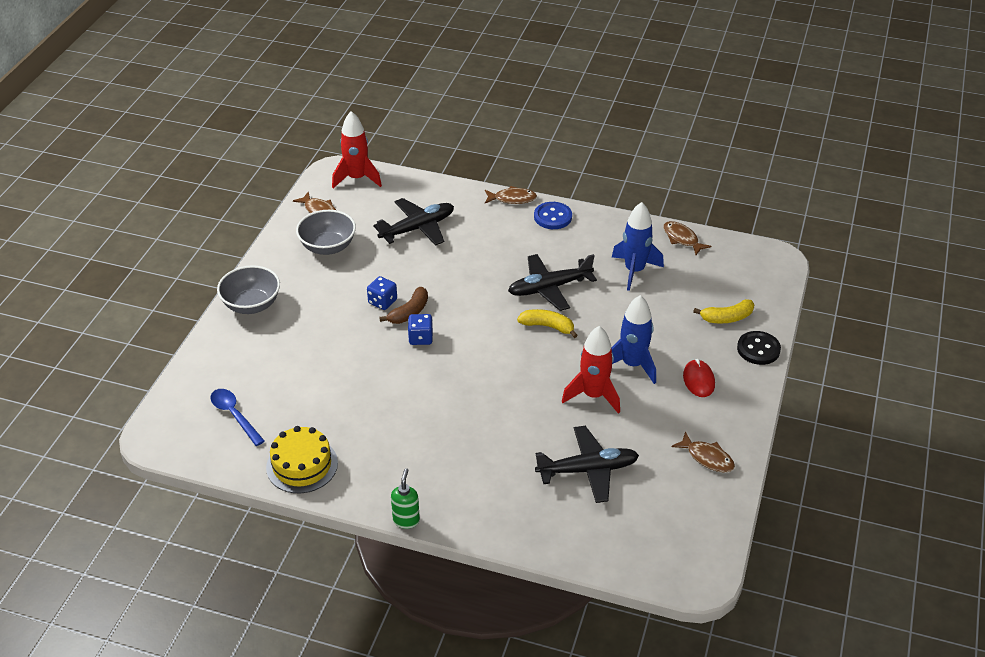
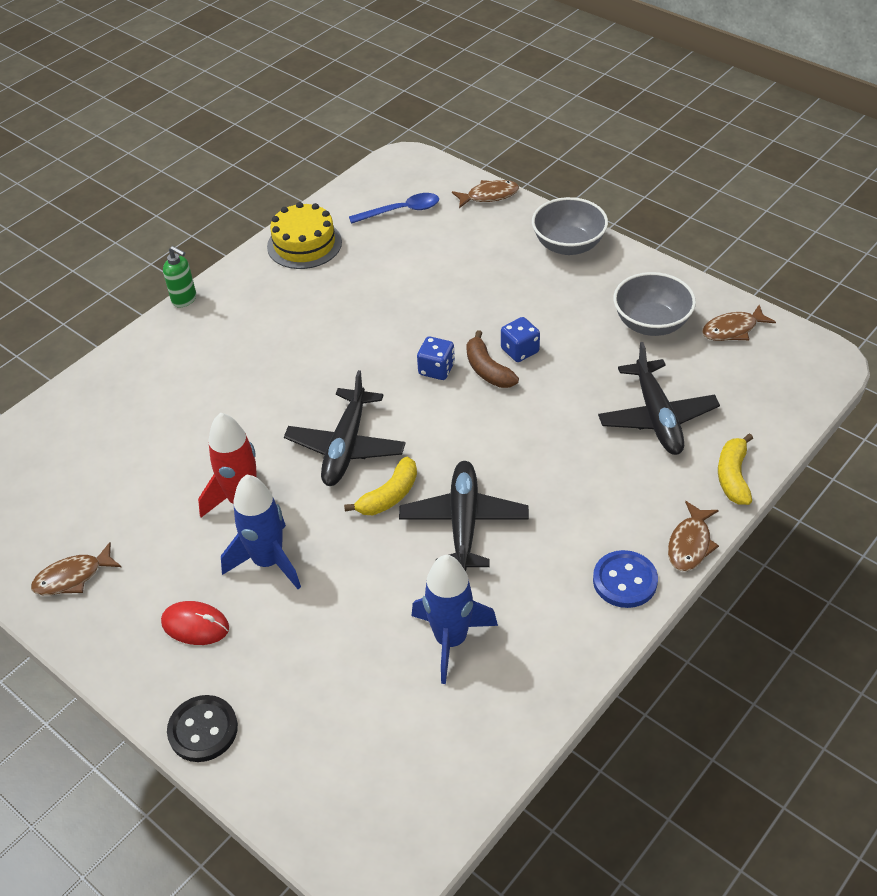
camera: 115 degrees right, 5 degrees up
(357, 178) = (799, 380): red rocket -> none
(588, 470) = (140, 456): black plane -> black plane (346, 447)
(682, 239) = (497, 742): brown fish -> brown fish (489, 196)
(727, 318) = (287, 719): yellow banana -> yellow banana (733, 476)

